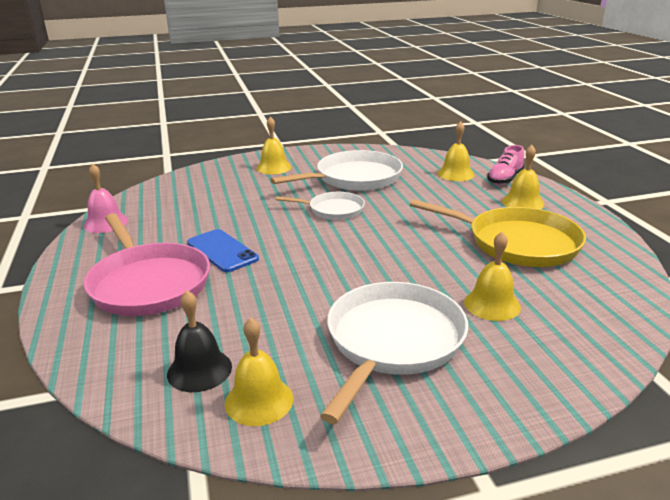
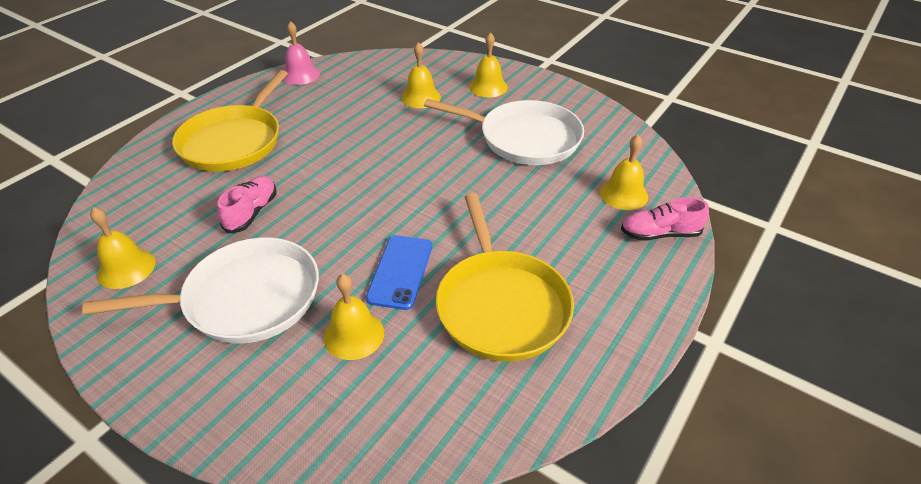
camera: 50 degrees right, 15 degrees up
(148, 283) = (234, 141): pink pan -> yellow pan
(199, 370) = (145, 223): black bell -> none
(222, 251) = (309, 145): blue phone -> blue phone (400, 271)
(275, 305) = (252, 212): none -> pink shoe
(333, 210) = (441, 160): white pan -> none
(523, 202) = (610, 272): yellow bell -> yellow bell (421, 97)

